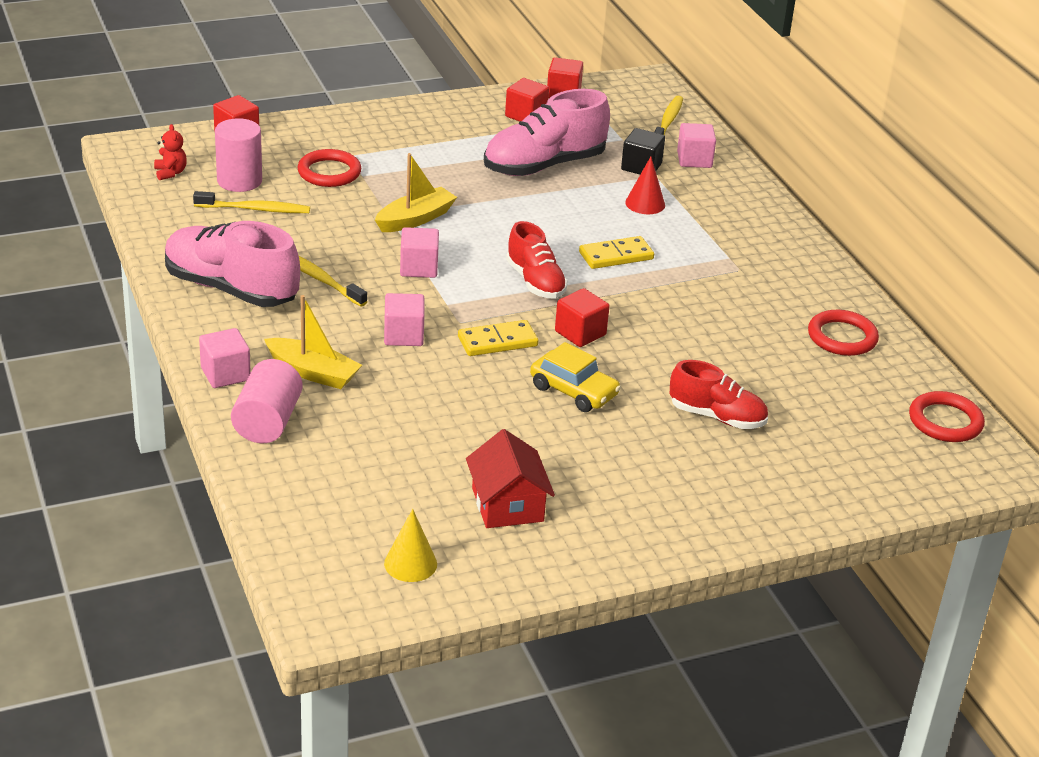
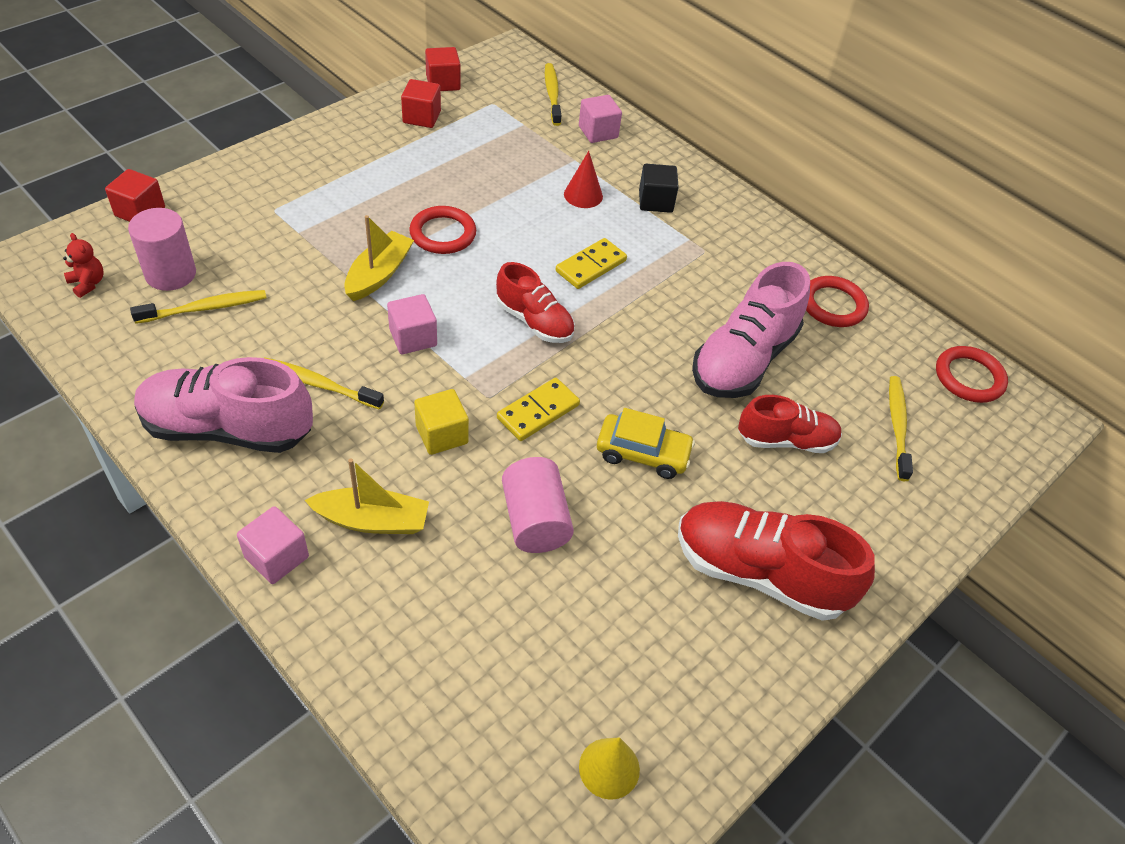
camera: 25 degrees left, 15 degrees up
(267, 422) = (356, 612): pink cylinder -> pink cylinder (535, 520)
(329, 172) = (262, 237): red ring -> red ring (443, 234)
(403, 335) = (442, 434): pink cube -> yellow cube
(507, 504) = (661, 636): red house -> none
(544, 166) = (469, 173): pink shoe -> pink shoe (743, 359)
(580, 333) = (609, 374): red cube -> none
(624, 492) = (759, 573): none -> red shoe
(641, 167) = (557, 152): black cube -> black cube (655, 201)
(838, 435) = (897, 426): none -> yellow toothbrush

